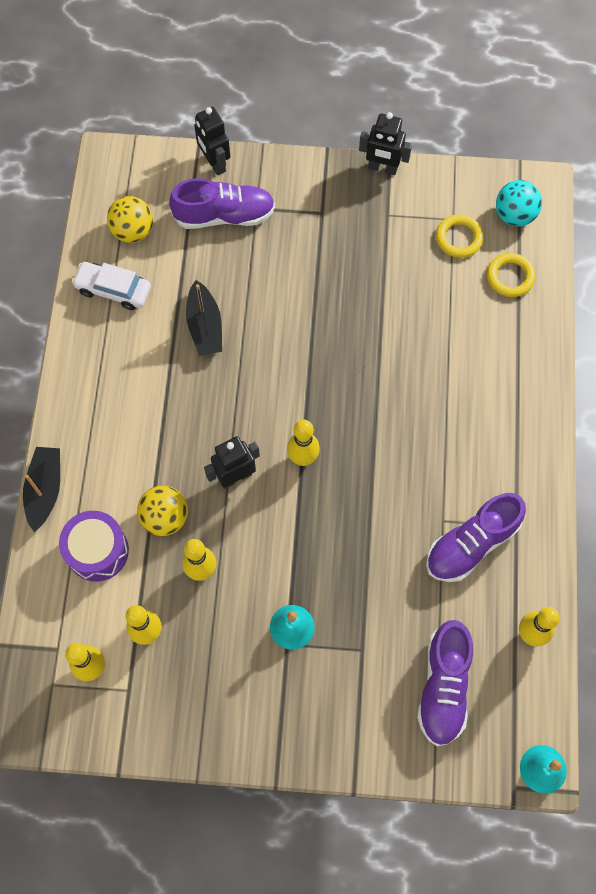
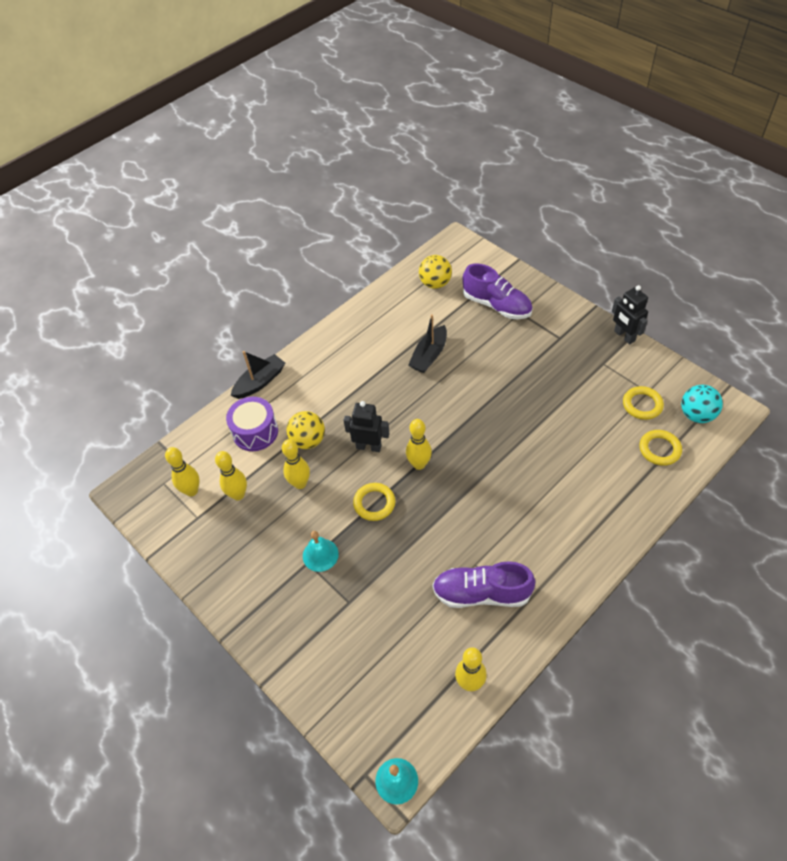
camera: 45 degrees right, 15 degrees down
(113, 290) = (395, 306): white car -> none
(214, 163) = (516, 276): black robot -> none
(296, 533) = (374, 503): none -> yellow ring
(443, 686) = (379, 667): purple shoe -> none

